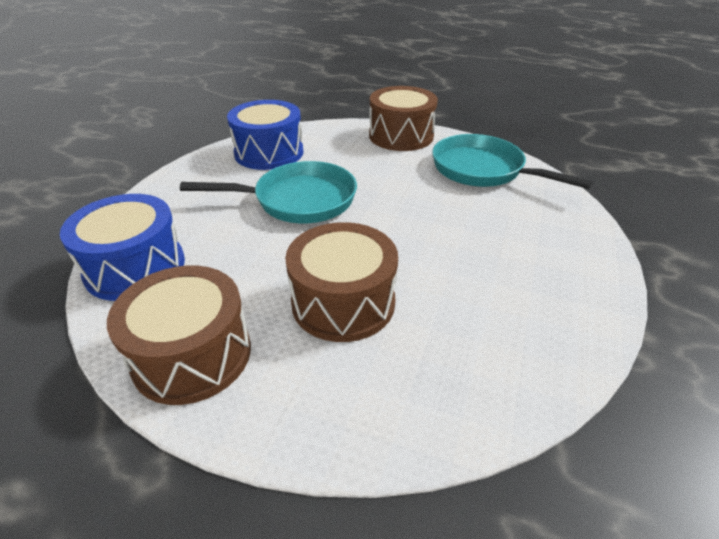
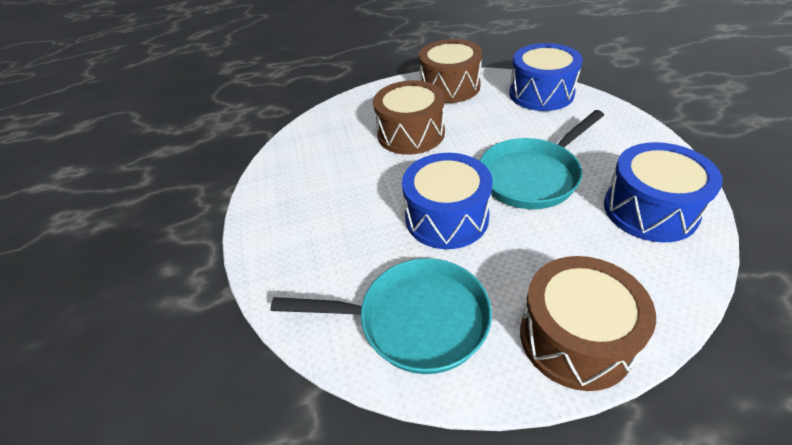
camera: 150 degrees right, 5 degrees up
(404, 206) = (446, 217): none -> blue drum

